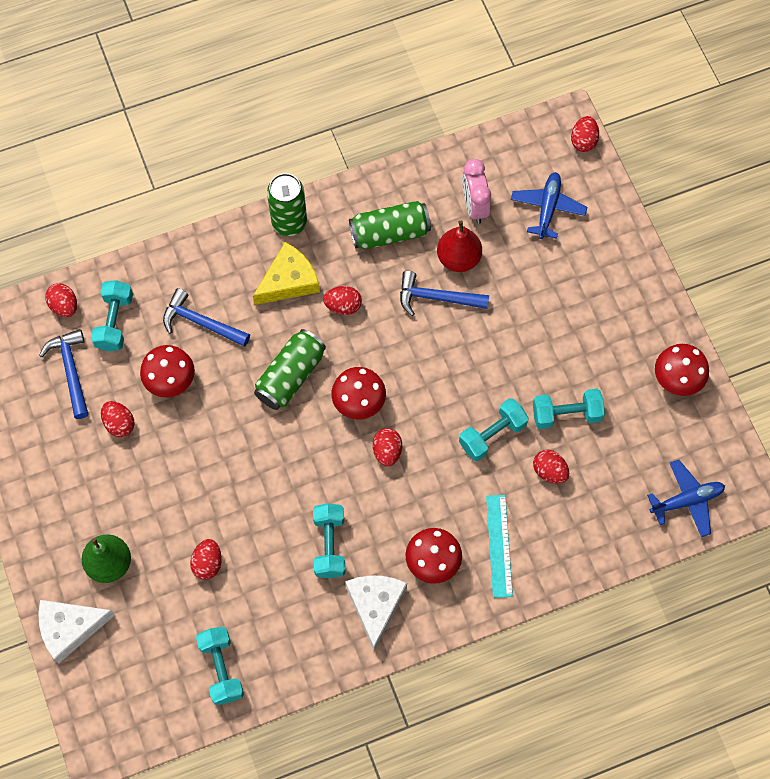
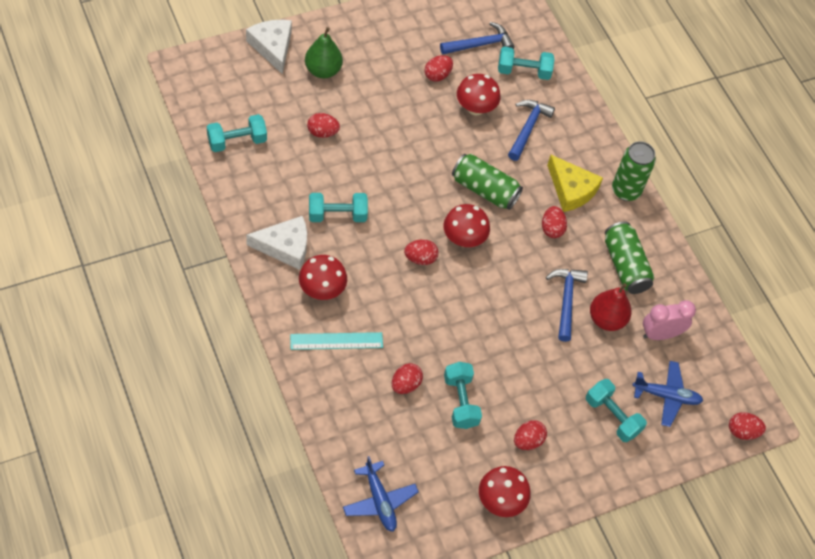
camera: 80 degrees right, 10 degrees down
(64, 306) = (534, 39): red egg -> red egg (528, 441)
(492, 435) = (438, 340): turquoise dumbbell -> turquoise dumbbell (612, 416)

